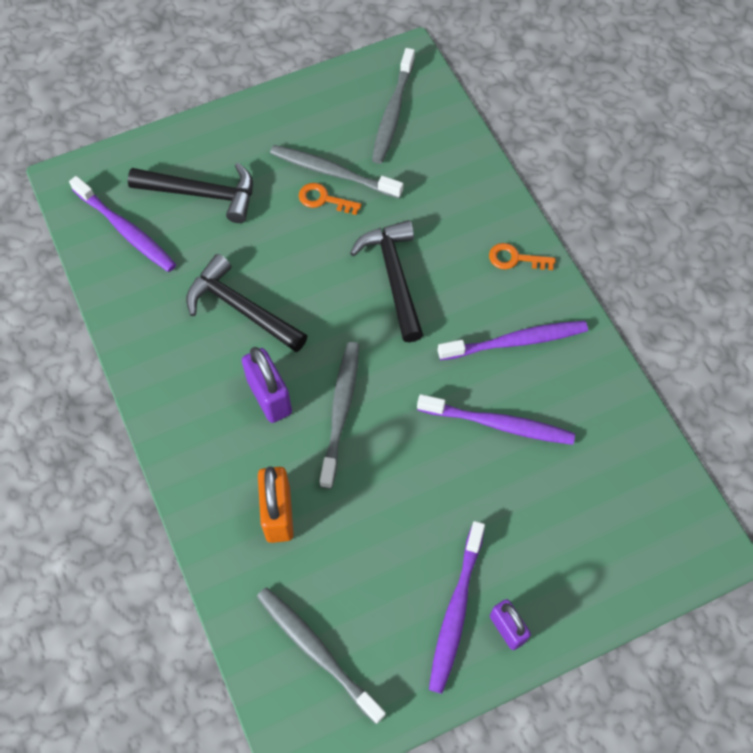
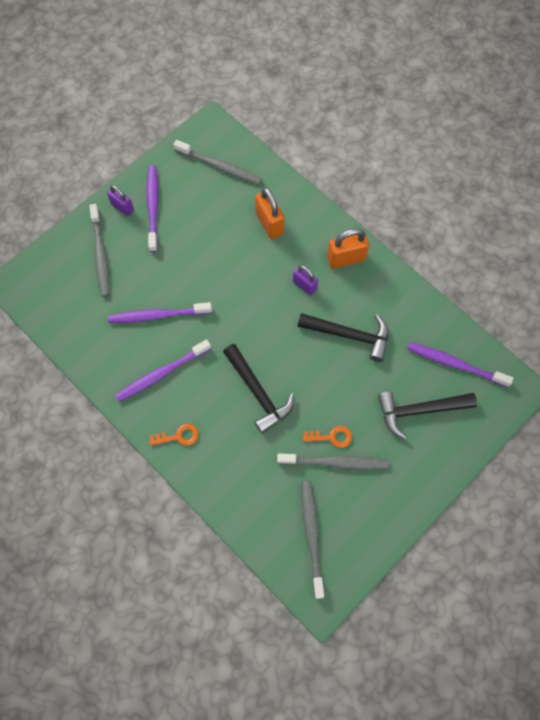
camera: 160 degrees right, 5 degrees up
(191, 416) = (346, 259): none -> orange padlock
(269, 397) = (304, 285): purple padlock -> purple padlock, size x0.66
(341, 411) = (257, 291): grey toothbrush -> grey toothbrush (100, 255)

